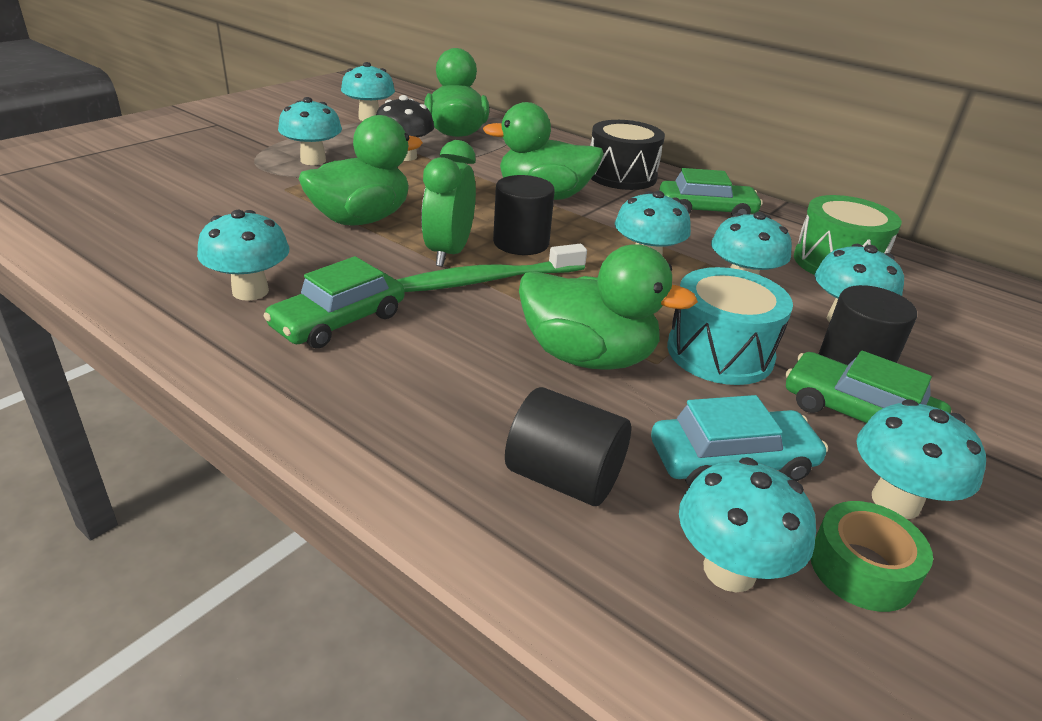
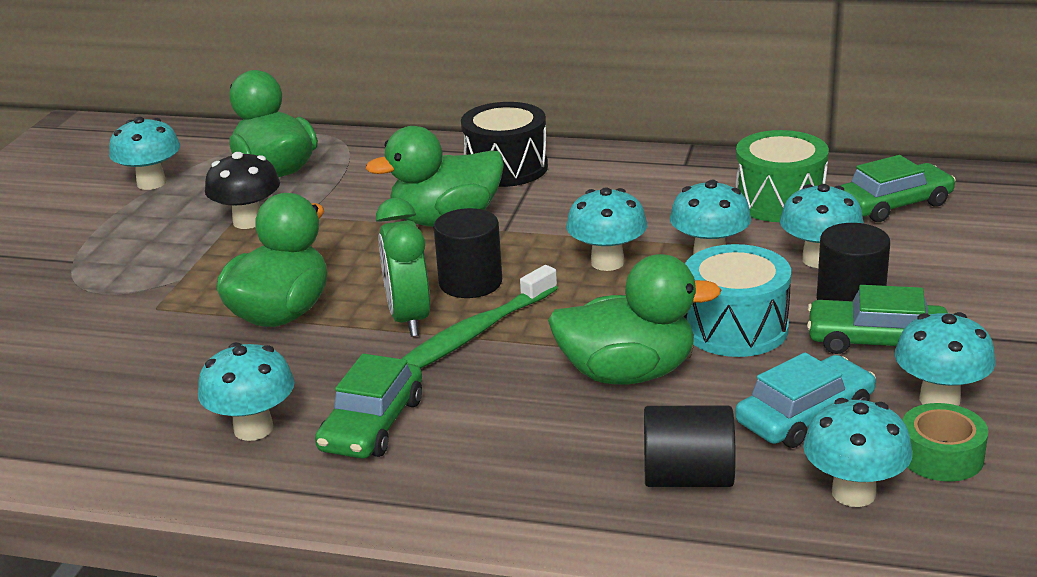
camera: 20 degrees left, 5 degrees down
(313, 160) = (148, 262): turquoise mushroom -> none
(706, 210) = (621, 182): green car -> green car (894, 204)

